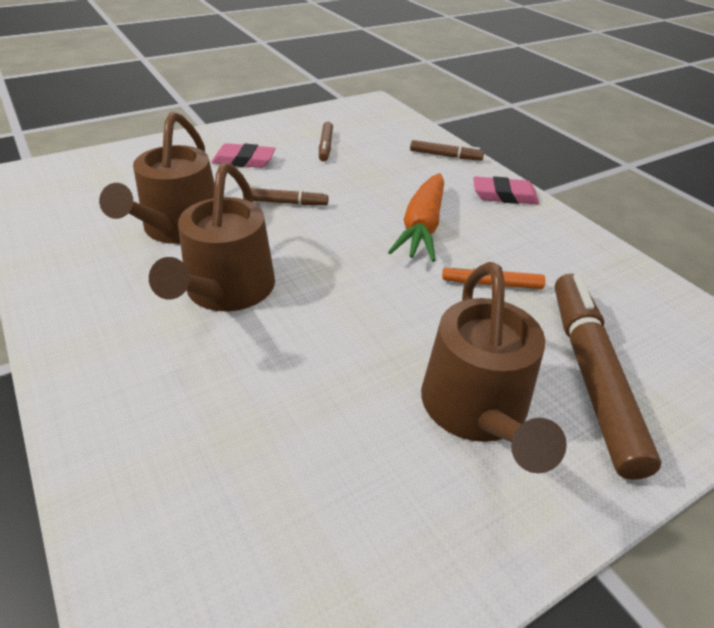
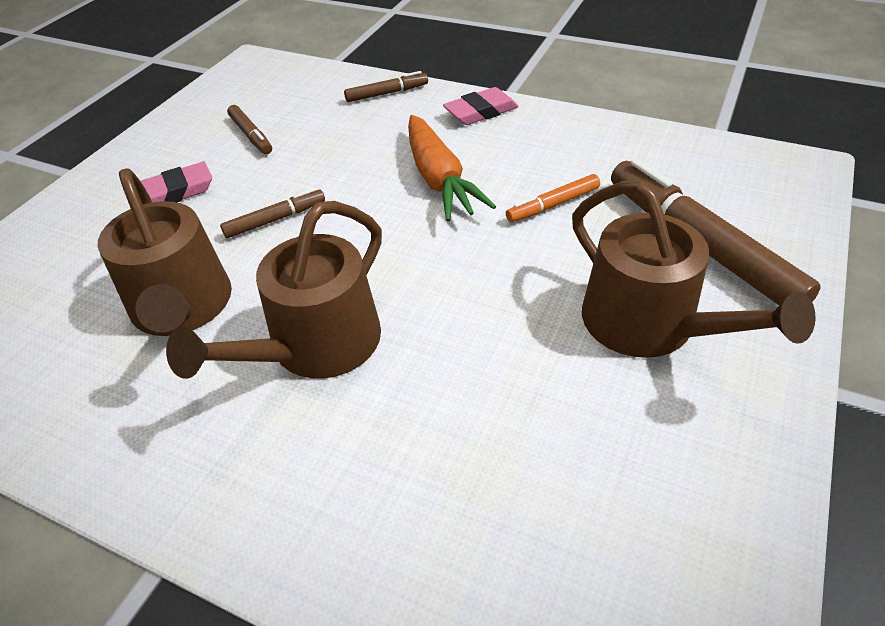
camera: 30 degrees left, 5 degrees up
(226, 290) = (316, 346): brown watering can -> brown watering can turned 60 degrees clockwise

